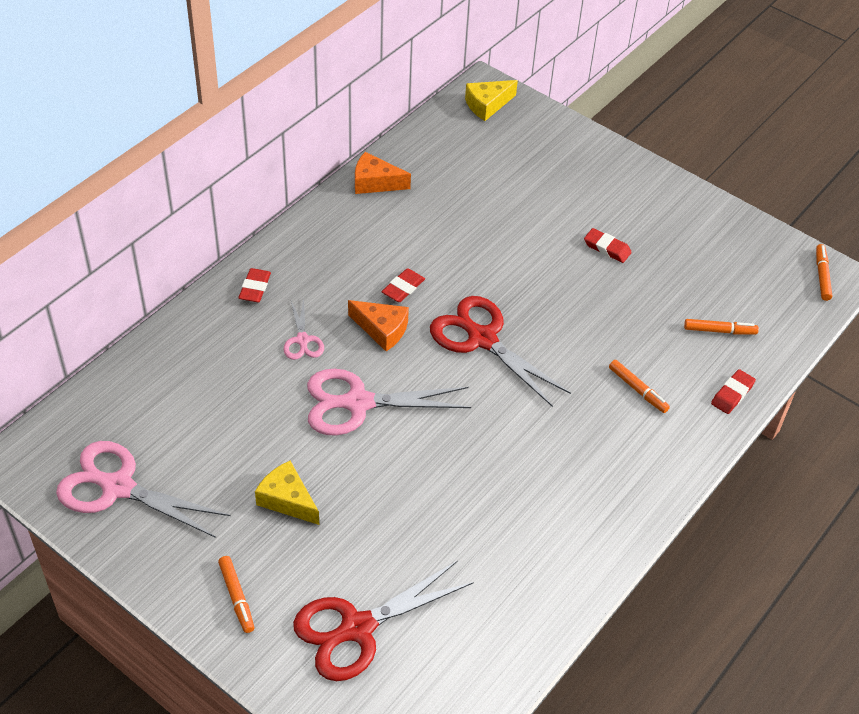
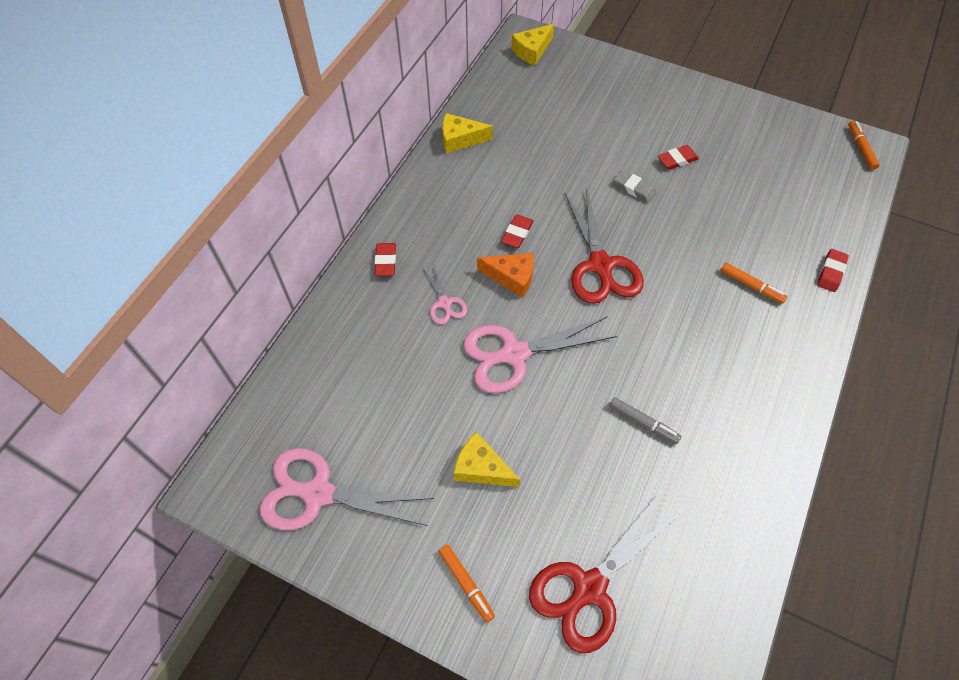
camera: 10 degrees left, 10 degrees up
(375, 182) = (460, 139): orange cheese -> yellow cheese
(469, 494) = (643, 423): none -> grey marker
(481, 338) = (601, 266): red scissors -> red scissors turned 135 degrees counterclockwise
(547, 268) = (634, 188): none -> grey eraser
(607, 248) = (677, 160): red eraser -> red eraser turned 45 degrees counterclockwise
(719, 331) = (798, 216): orange marker -> none

